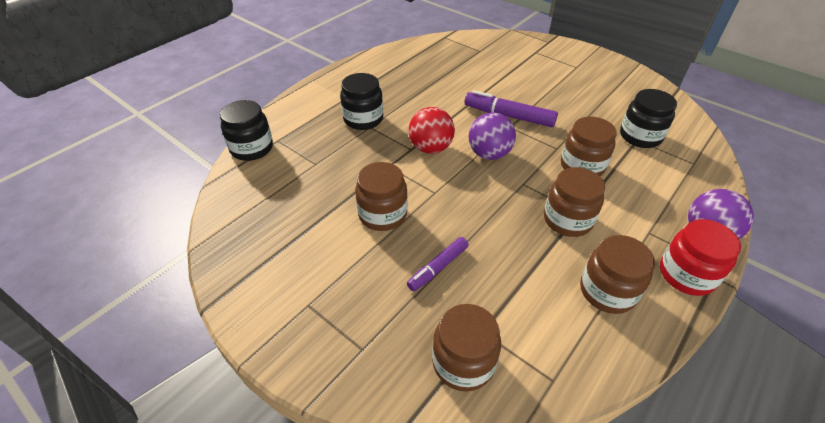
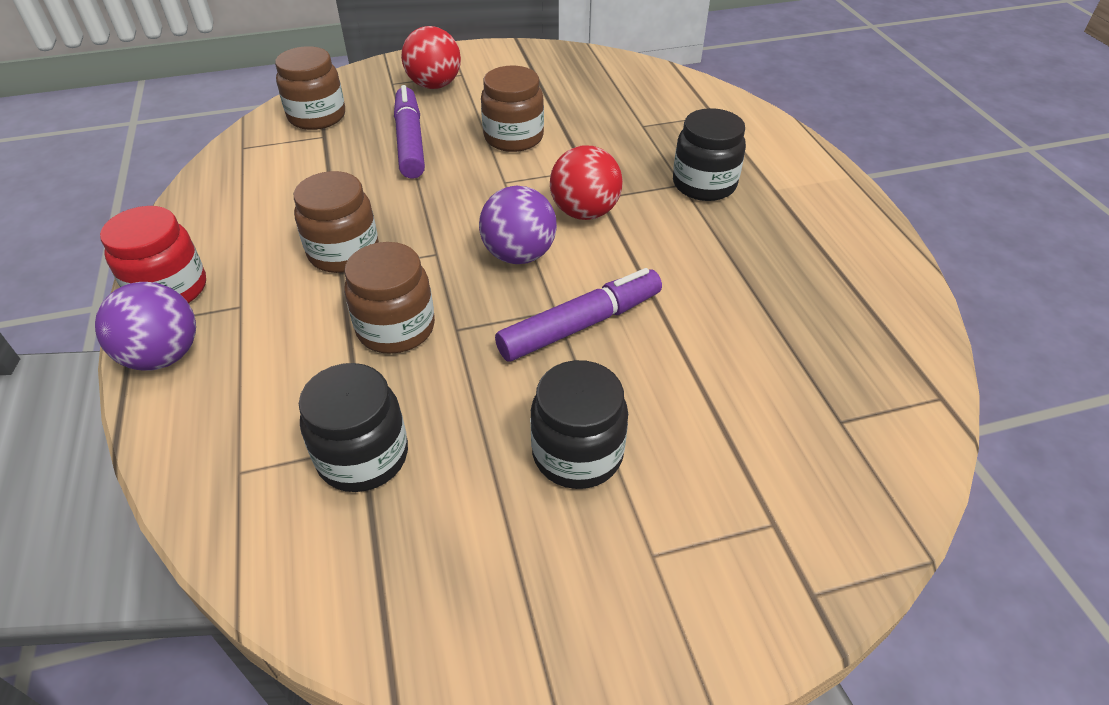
camera: 125 degrees right, 0 degrees up
(252, 148) = (712, 96): black jar -> black jar (577, 453)
(343, 311) = (434, 85): none -> red ball
(438, 267) = (410, 141): purple marker -> purple marker, size x1.59
(607, 291) = (245, 221): brown jar -> none

